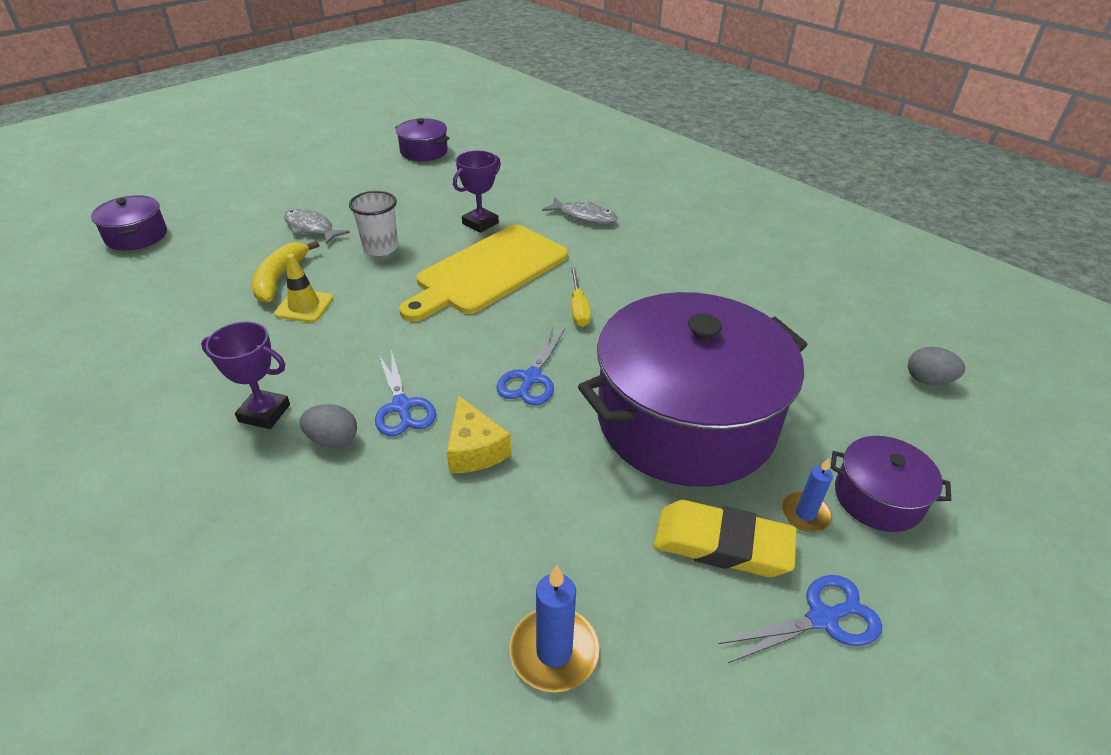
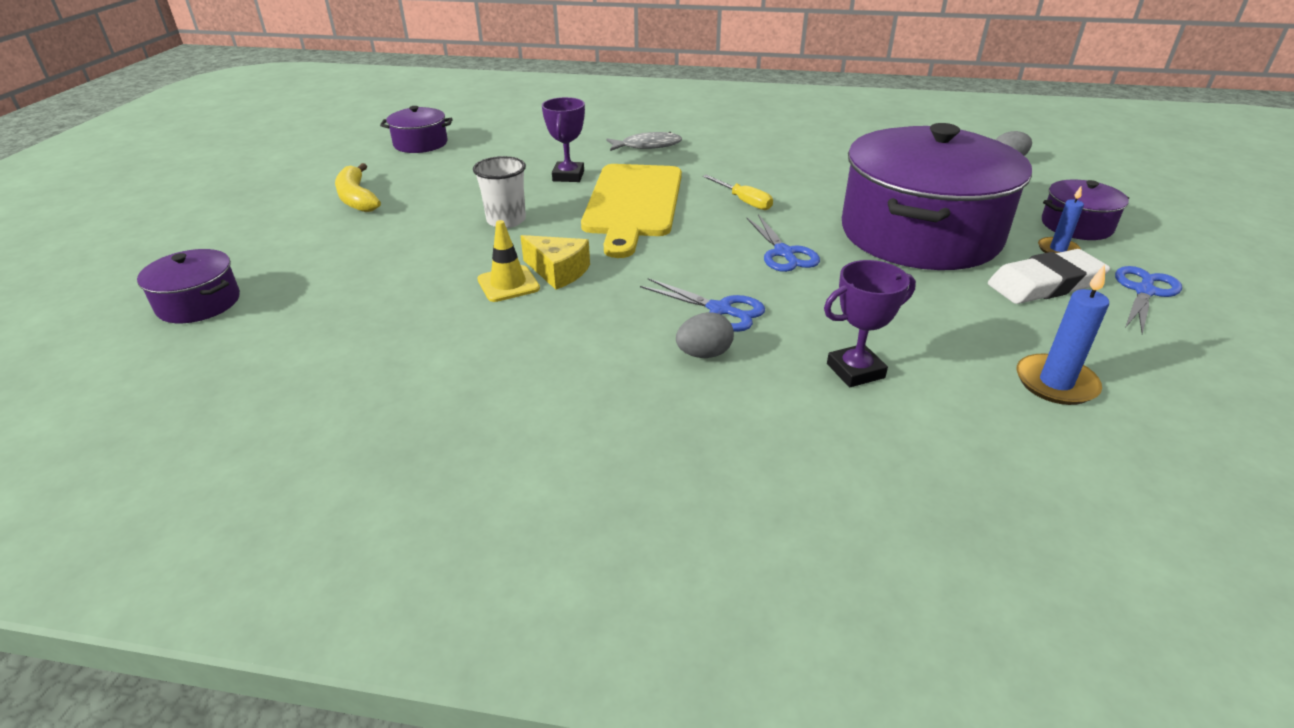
camera: 35 degrees left, 5 degrees down
(264, 413) = (611, 366): purple trophy -> purple trophy (855, 371)
(280, 279) = (445, 275): yellow banana -> yellow banana (357, 198)
(311, 228) = (407, 230): grey fish -> none
(474, 449) = (819, 309): yellow cheese -> yellow cheese (558, 271)
(722, 544) = (1045, 284): yellow eraser -> white eraser

